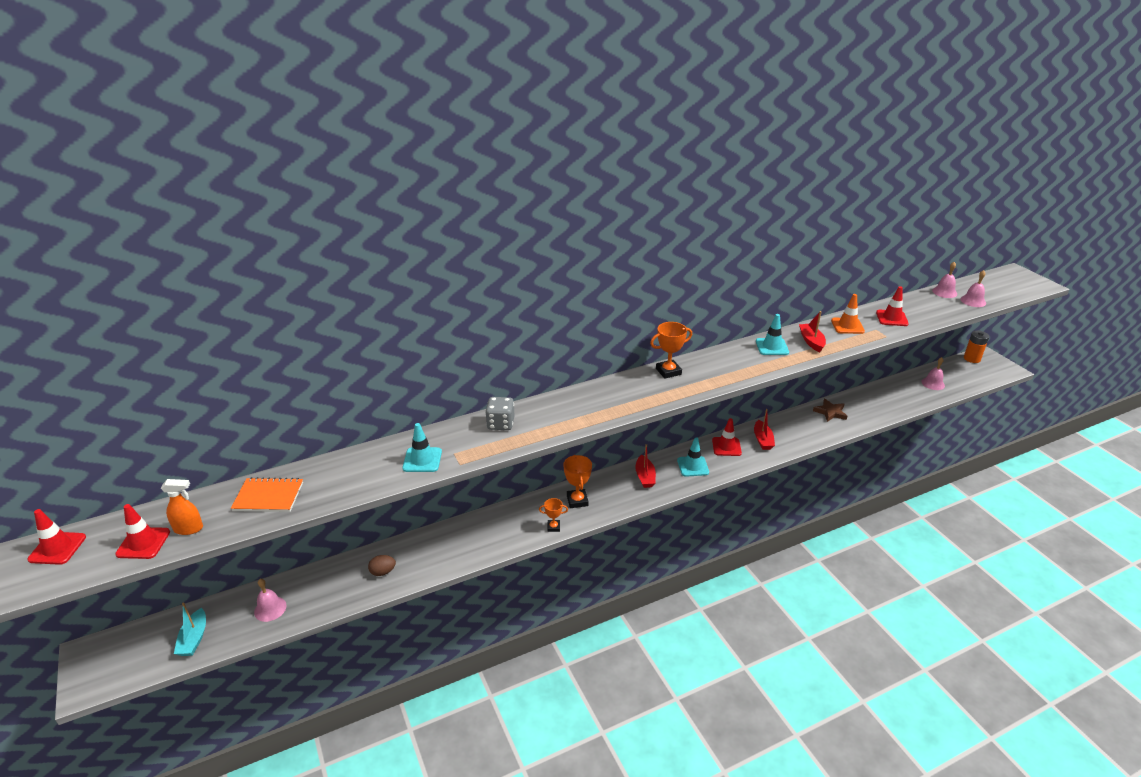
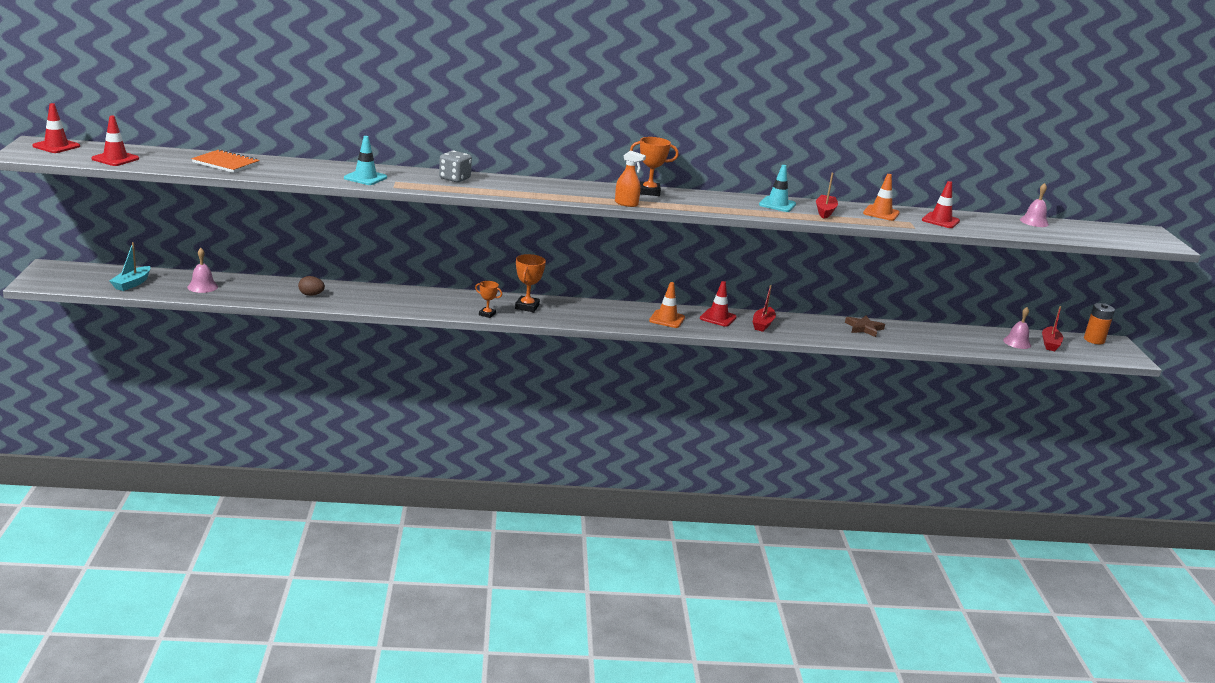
camera: 20 degrees right, 10 degrees down
(189, 529) = (153, 161): orange spray bottle -> orange spray bottle (626, 204)
(645, 476) = (610, 312): red boat -> red boat (1050, 344)
(693, 466) = (667, 319): turquoise traffic cone -> orange traffic cone
(973, 301) = (1059, 233): pink bell -> none

